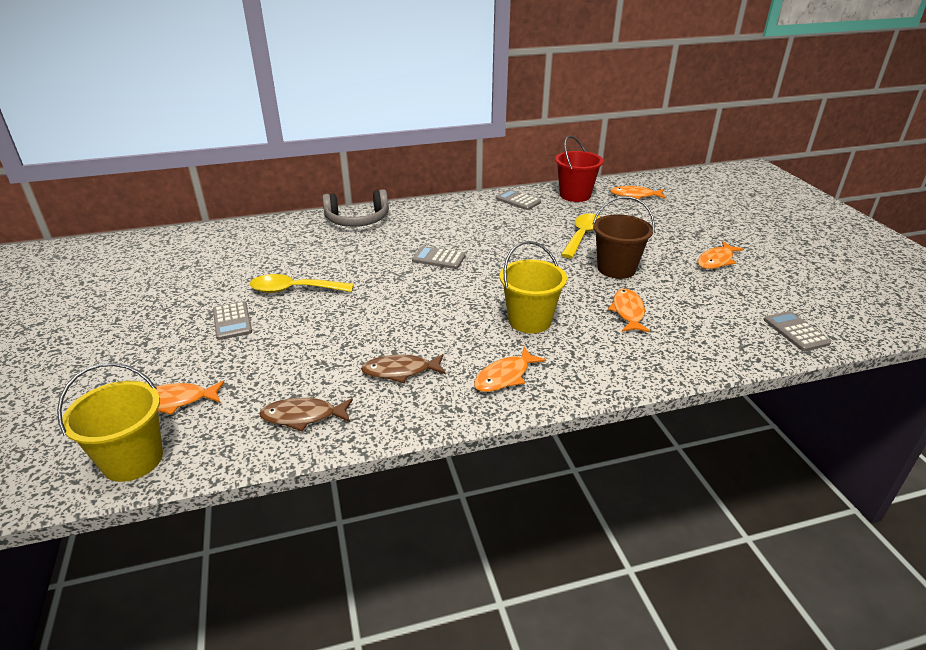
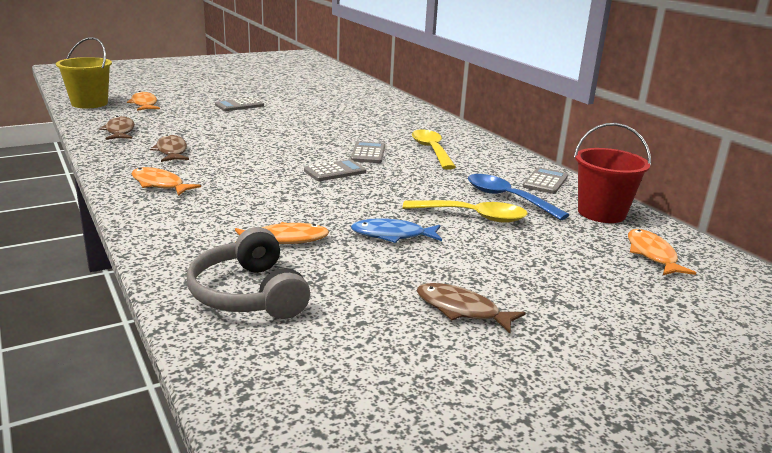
camera: 75 degrees right, 10 degrees down
(294, 290) = (289, 115): yellow spoon -> yellow spoon (431, 150)
(357, 220) = (428, 122): grey headphones -> grey headphones (249, 294)
(529, 320) = (256, 192): yellow bucket -> none
(549, 219) = (507, 198): none -> blue spoon
(616, 269) = (392, 235): brown bucket -> blue fish
(716, 261) = (462, 310): orange fish -> brown fish
(795, 332) = (255, 360): grey calculator -> grey calculator (335, 171)

